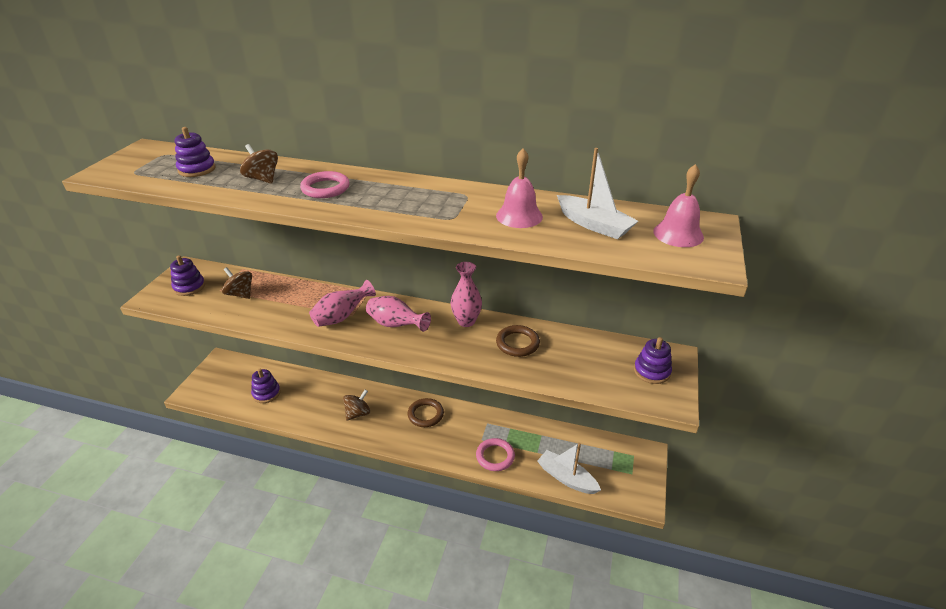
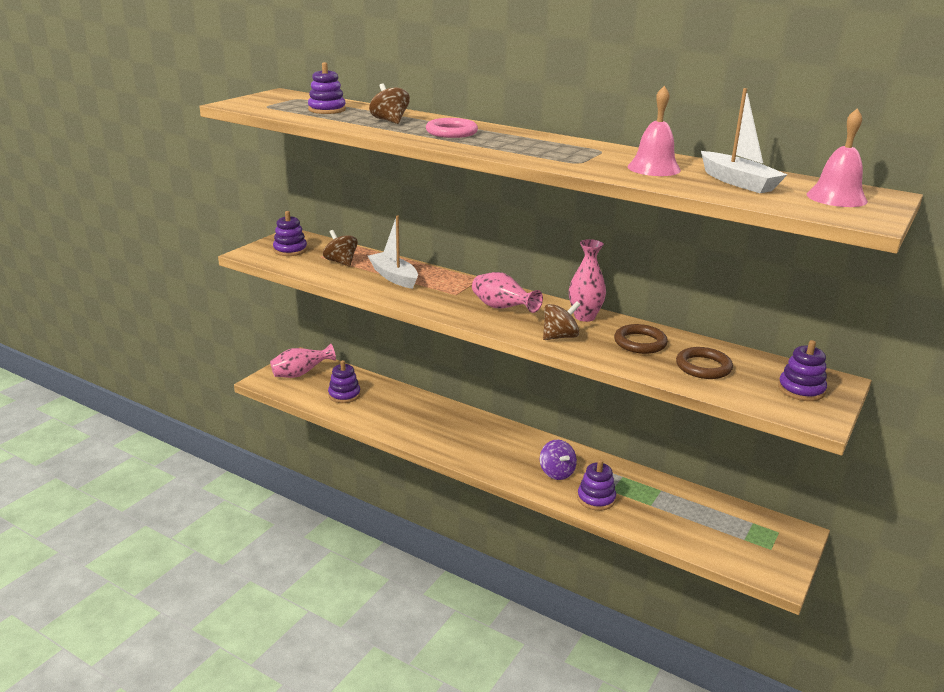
camera: 15 degrees right, 10 degrees down
(342, 317) = (444, 294): pink vase -> pink vase (301, 374)
(358, 413) = (442, 430): brown spinning top -> brown spinning top (560, 337)
(425, 414) = (521, 445): brown ring -> brown ring (703, 367)
(459, 437) = (556, 472): none -> purple spinning top
(495, 456) = (596, 499): pink ring -> purple stacking toy
(566, 478) = (681, 536): white boat -> white boat (394, 277)

